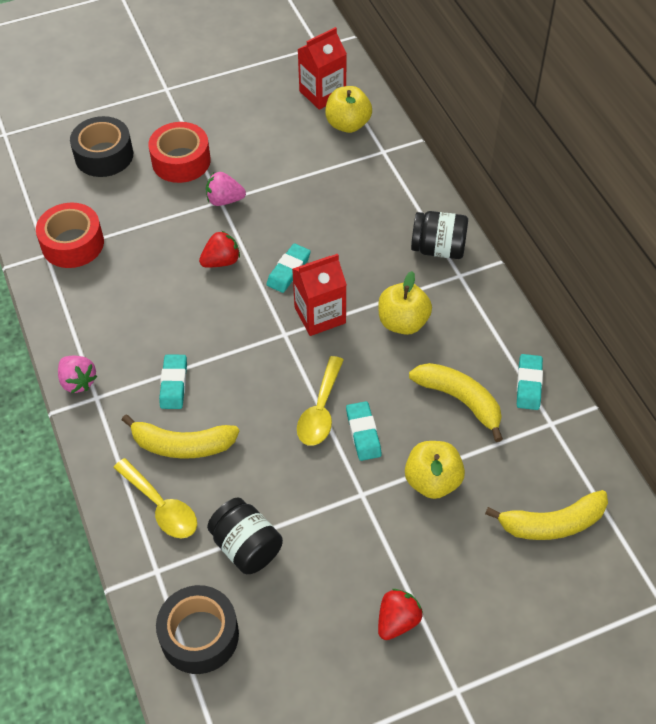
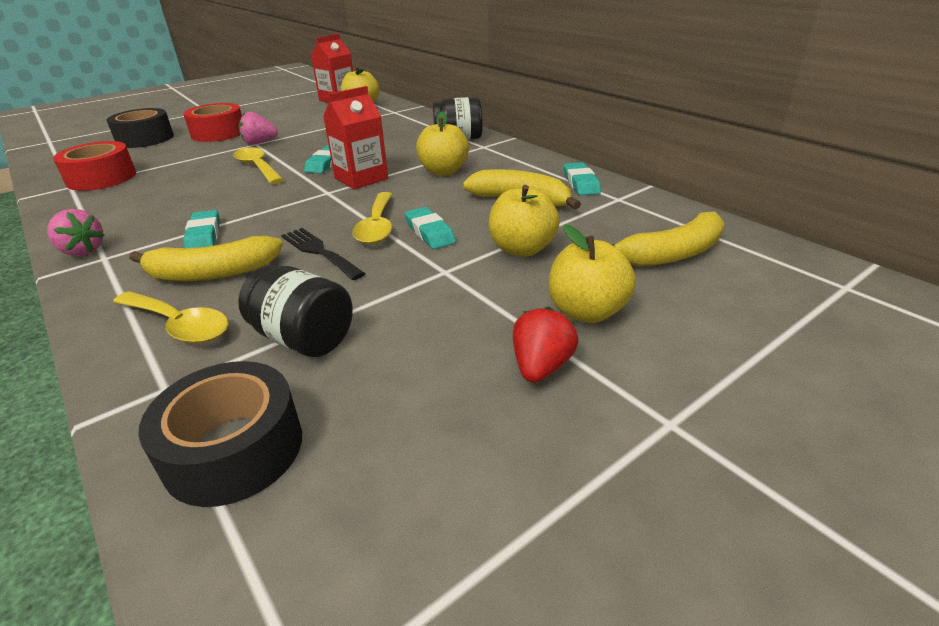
camera: 15 degrees left, 20 degrees down
(221, 261) = (257, 167): red strawberry -> yellow spoon
(267, 437) = (319, 252): none -> black fork
(451, 575) = (586, 311): none -> yellow apple

